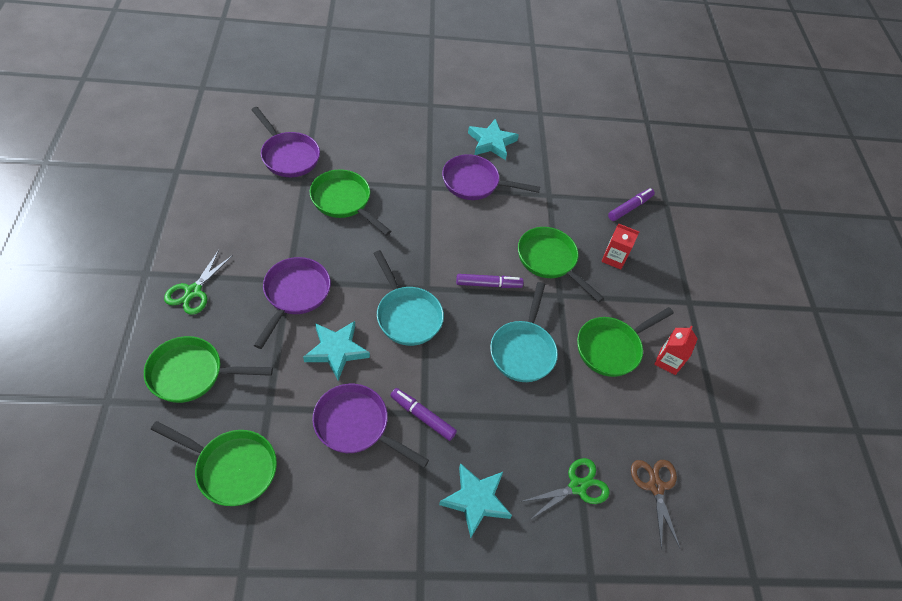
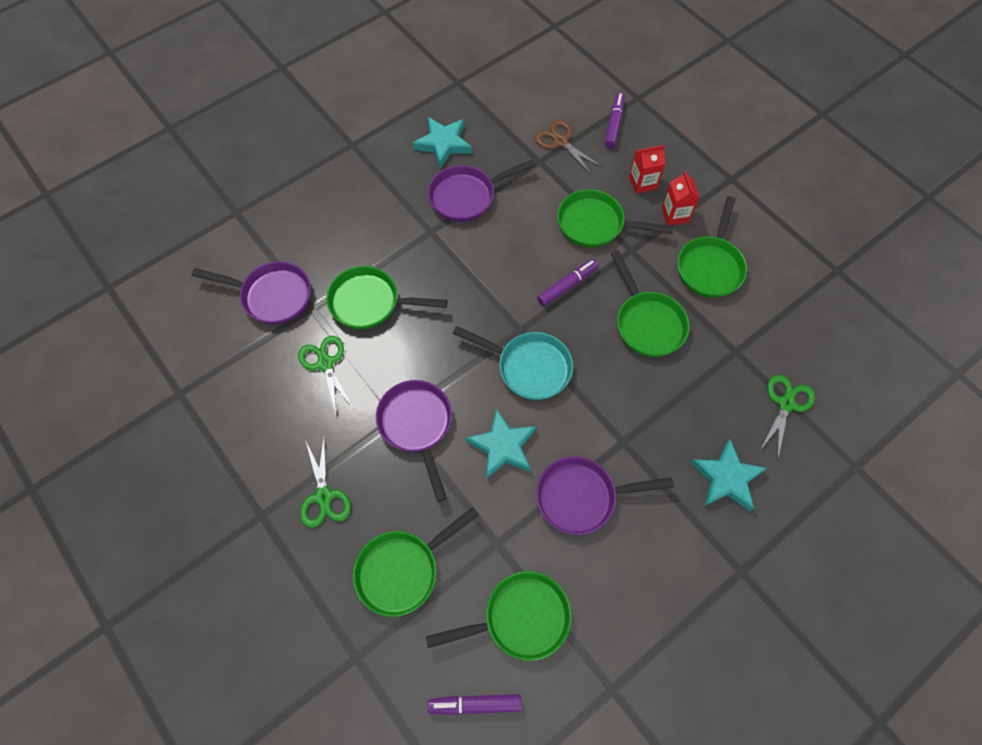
camera: 30 degrees left, 10 degrees up
(278, 216) = (325, 363): none -> green scissors
(422, 416) = (624, 445): purple marker -> purple marker (475, 704)
(523, 350) = (647, 323): turquoise pan -> green pan
(655, 486) = (837, 357): brown scissors -> brown scissors (560, 142)
(668, 361) = (759, 244): red carton -> red carton (675, 214)

